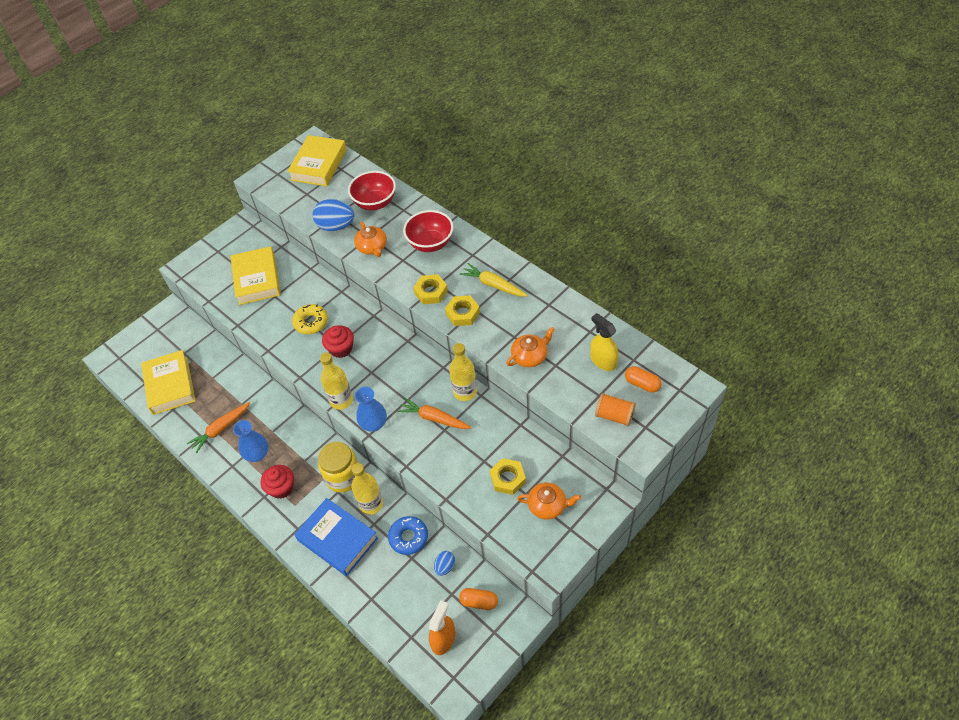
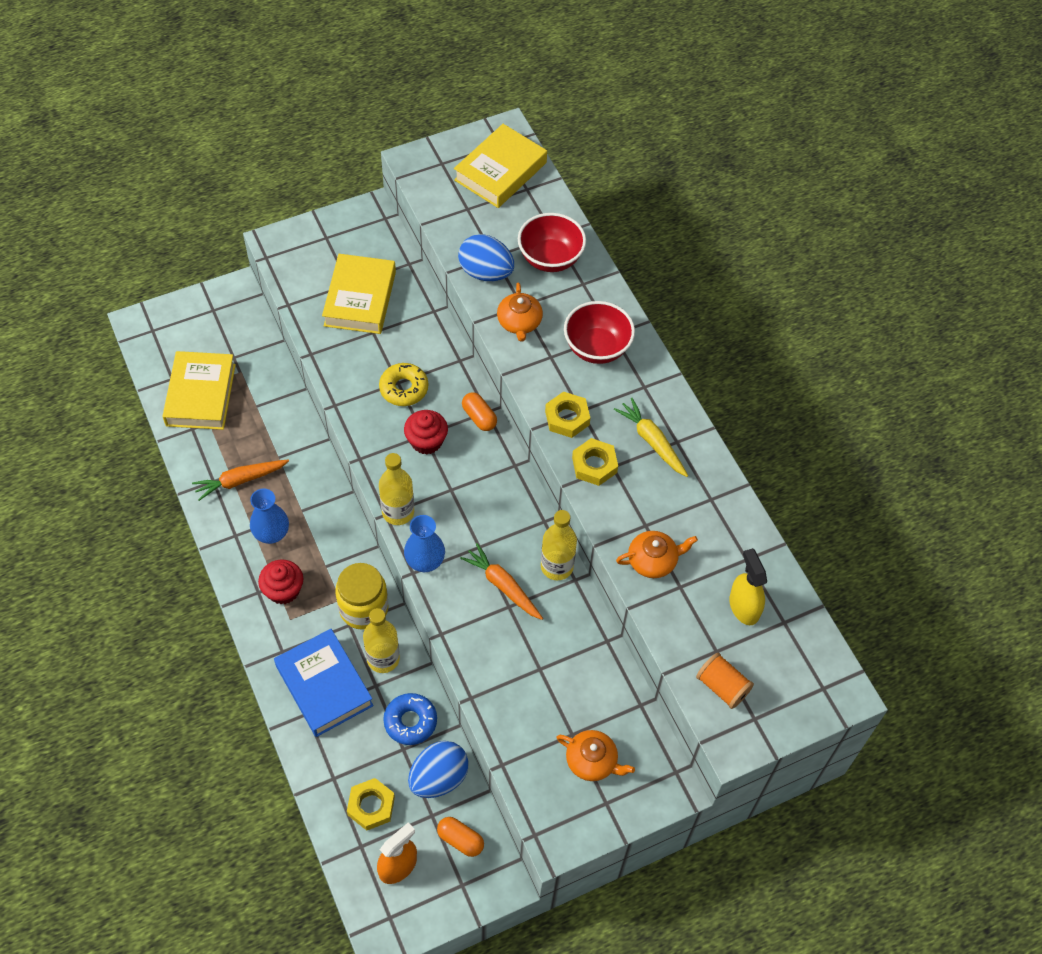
camera: 15 degrees right, 5 degrees up
(445, 566) = (438, 778): blue egg -> blue egg, size x1.89
(508, 478) = (559, 705): yellow nut -> yellow nut (371, 806)
(642, 384) = (778, 660): orange capsule -> orange capsule (479, 417)

